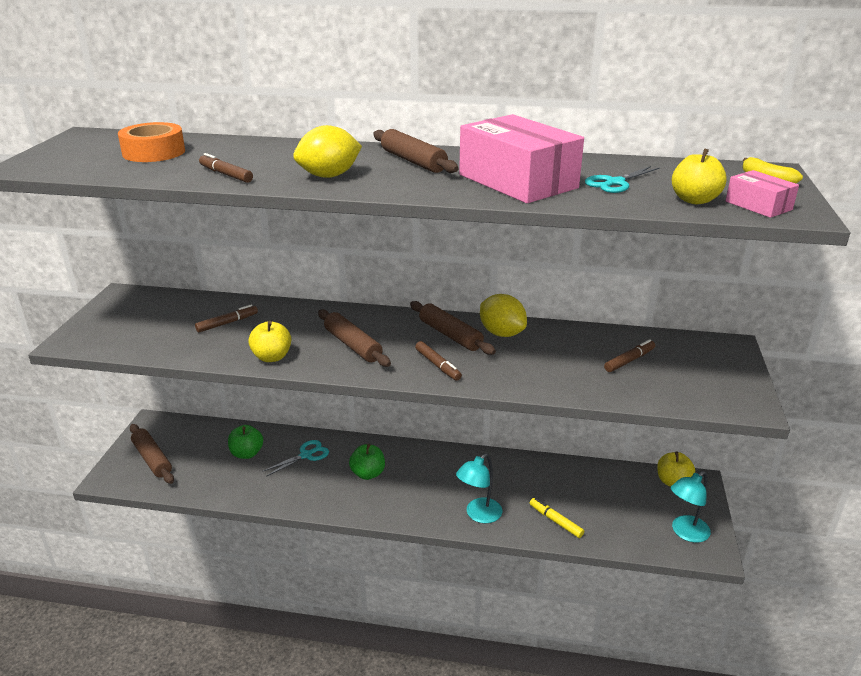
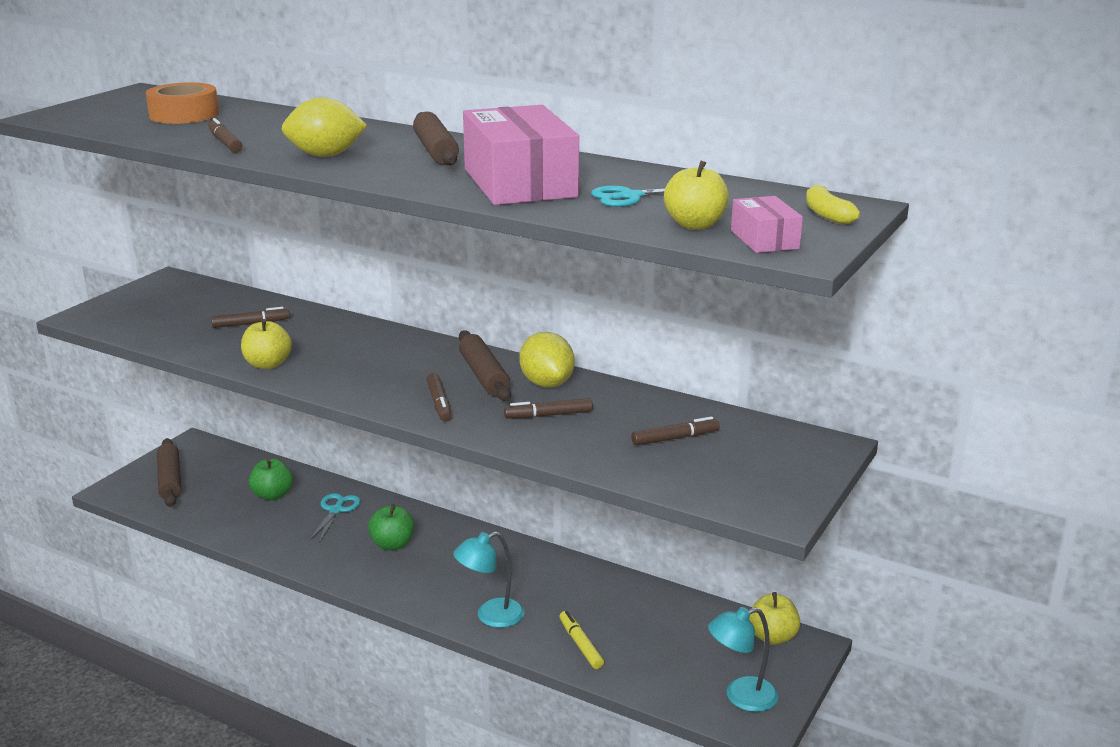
camera: 20 degrees right, 5 degrees down
(306, 455) = (336, 510): turquoise scissors -> turquoise scissors turned 60 degrees counterclockwise
(352, 345) = (364, 367): brown rolling pin -> none
(526, 359) = (548, 415): none -> brown marker

